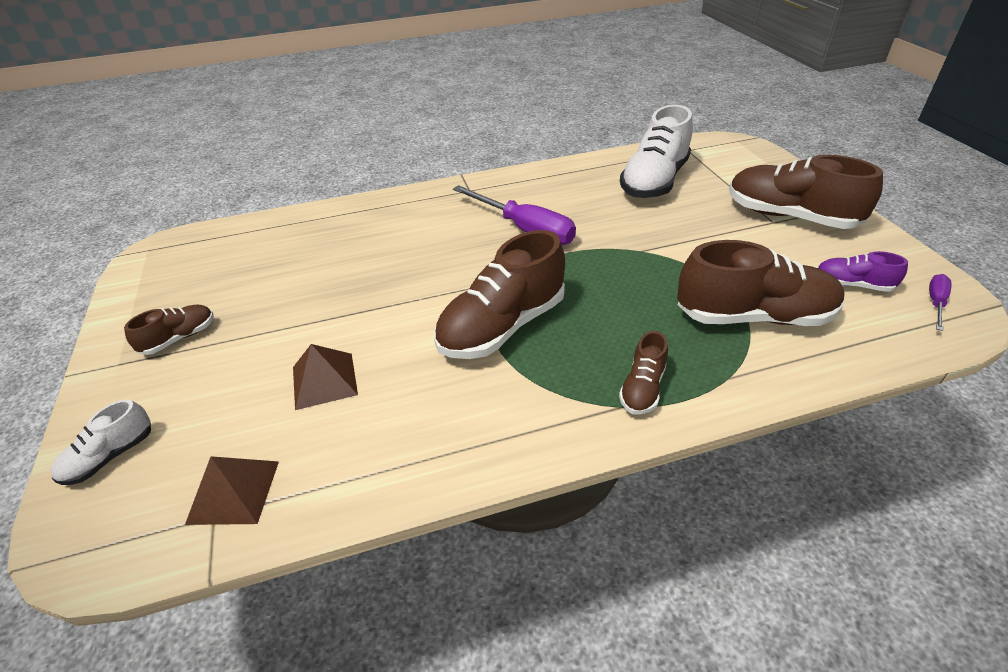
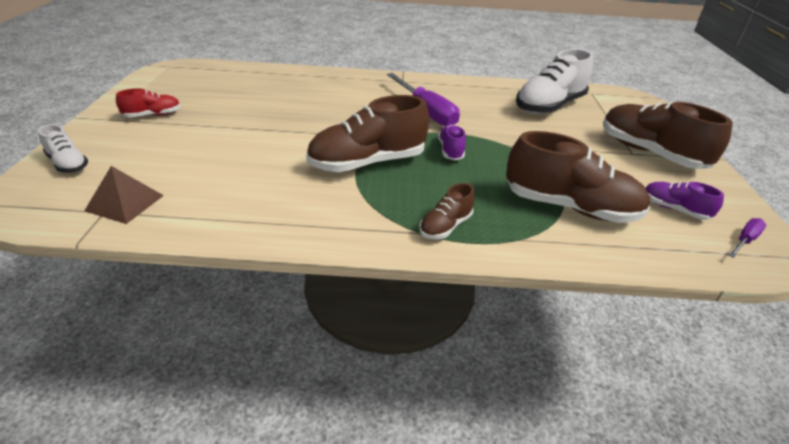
camera: 15 degrees right, 5 degrees down
(110, 456) = (68, 164): white shoe -> white shoe turned 105 degrees counterclockwise
(179, 338) = (153, 115): brown shoe -> red shoe
(324, 380) = (224, 161): brown pyramid -> none
(585, 278) = (450, 150): none -> purple shoe

